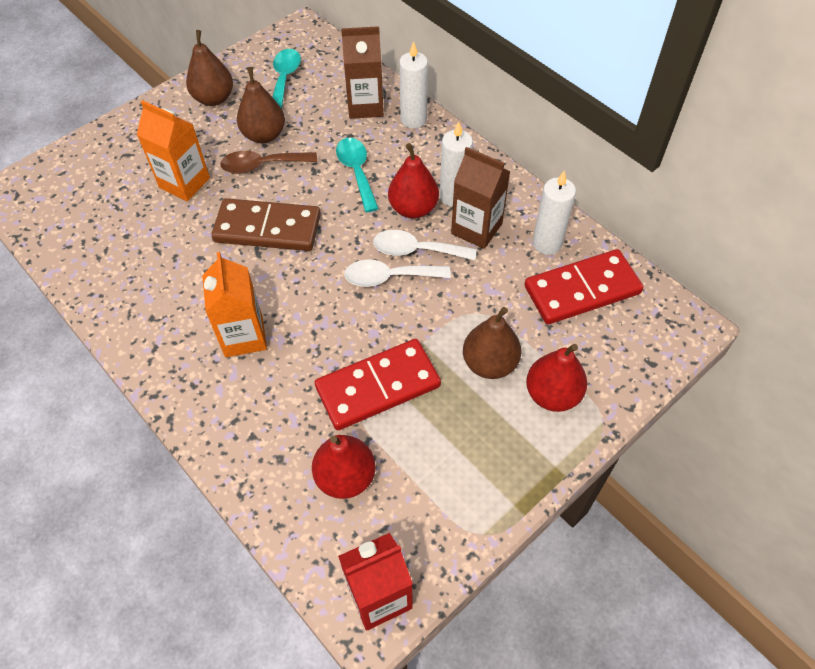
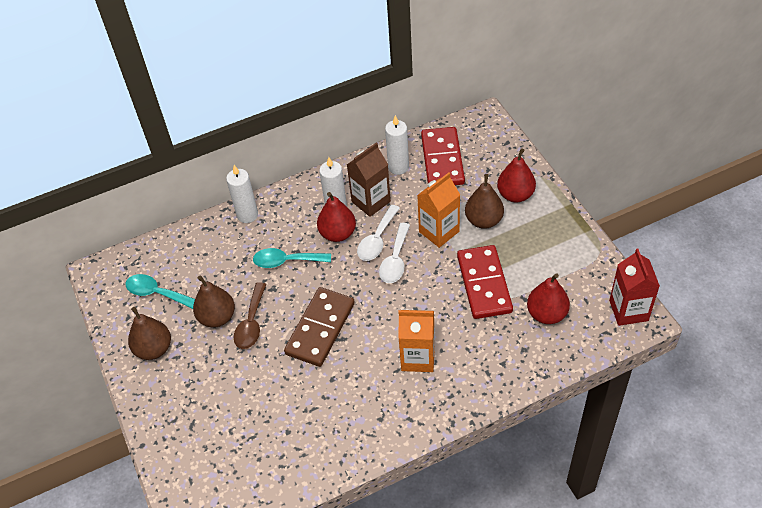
camera: 70 degrees left, 5 degrees down
(184, 183) = (246, 382): orange carton -> orange carton (439, 231)
(365, 106) = (217, 242): brown carton -> none

